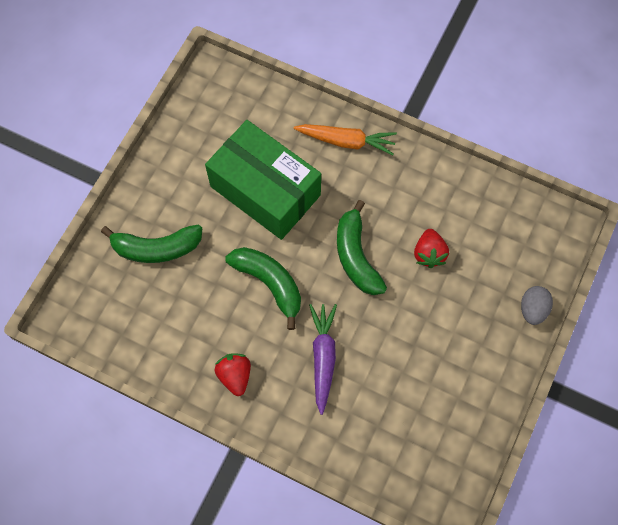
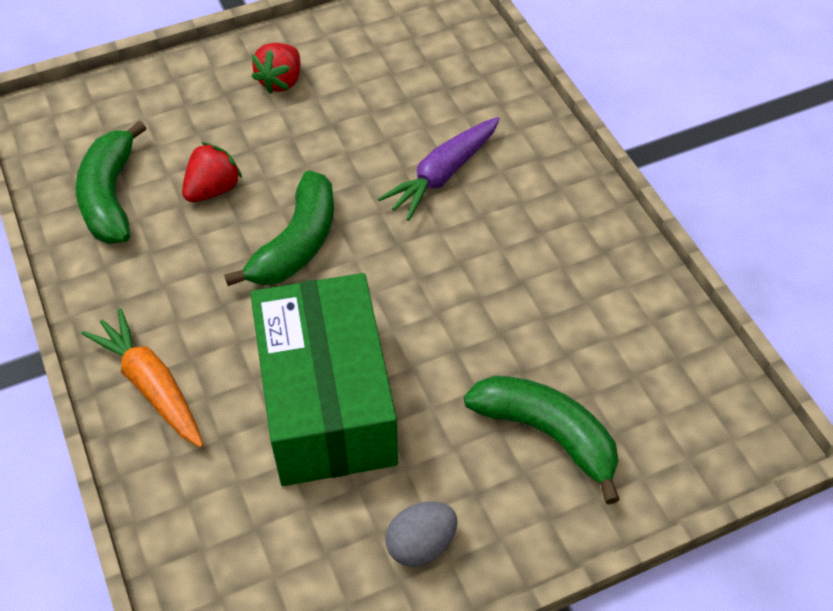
camera: 140 degrees left, 15 degrees down
(235, 376) = (562, 222): red strawberry -> red strawberry (281, 81)
(269, 283) = (432, 286): green banana -> green banana (111, 197)
(532, 309) = (176, 75): grey egg -> grey egg (421, 544)

